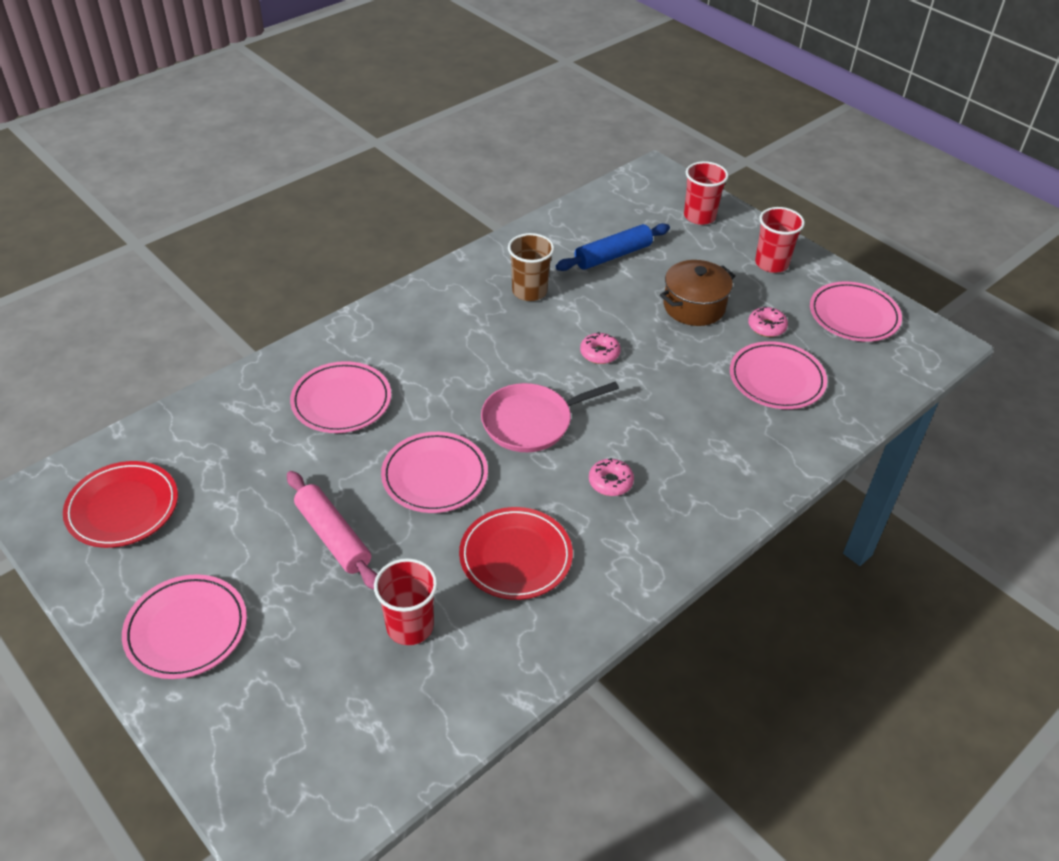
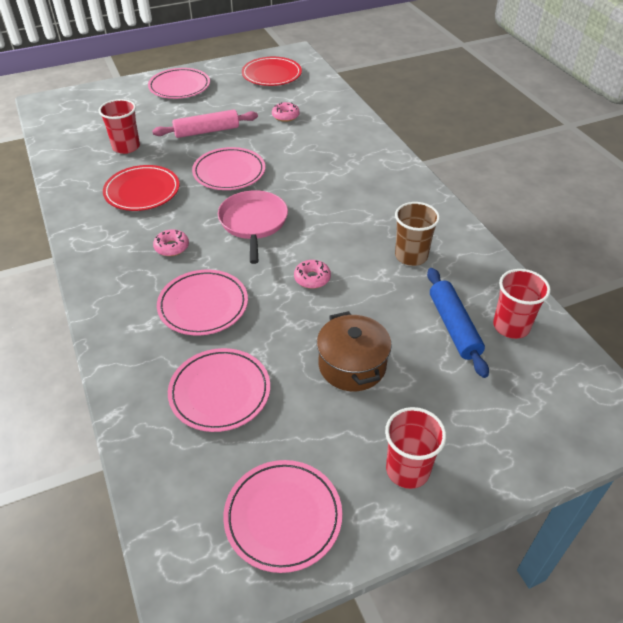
camera: 110 degrees right, 0 degrees up
(341, 401) = (318, 147): pink plate -> pink plate (203, 305)
(699, 216) = (519, 430): red cup -> red cup (511, 326)
(766, 327) = (298, 416): pink donut -> pink donut (285, 116)

